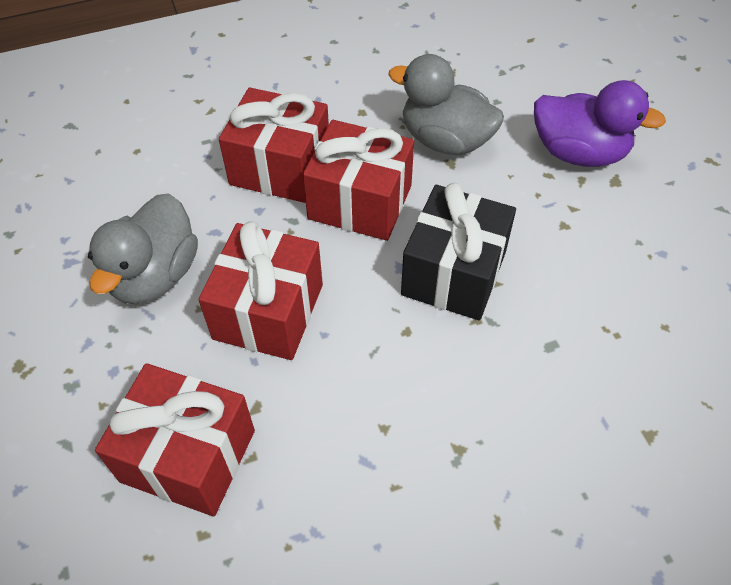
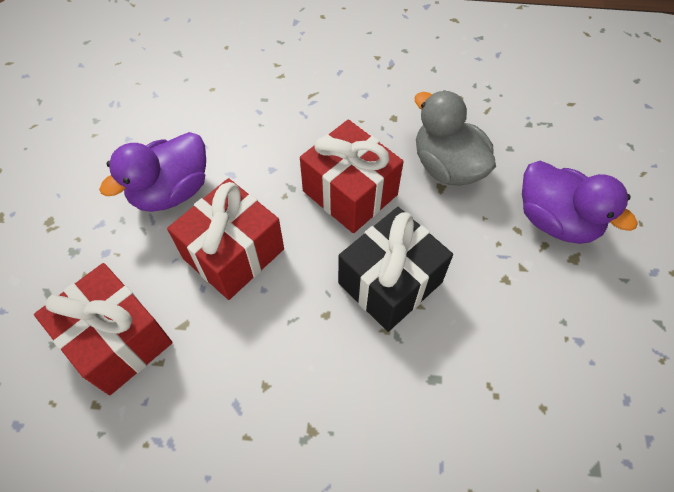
camera: 25 degrees right, 5 degrees up
(155, 275) = (171, 191): grey duck -> purple duck
(280, 167) = (306, 141): red gift -> none

